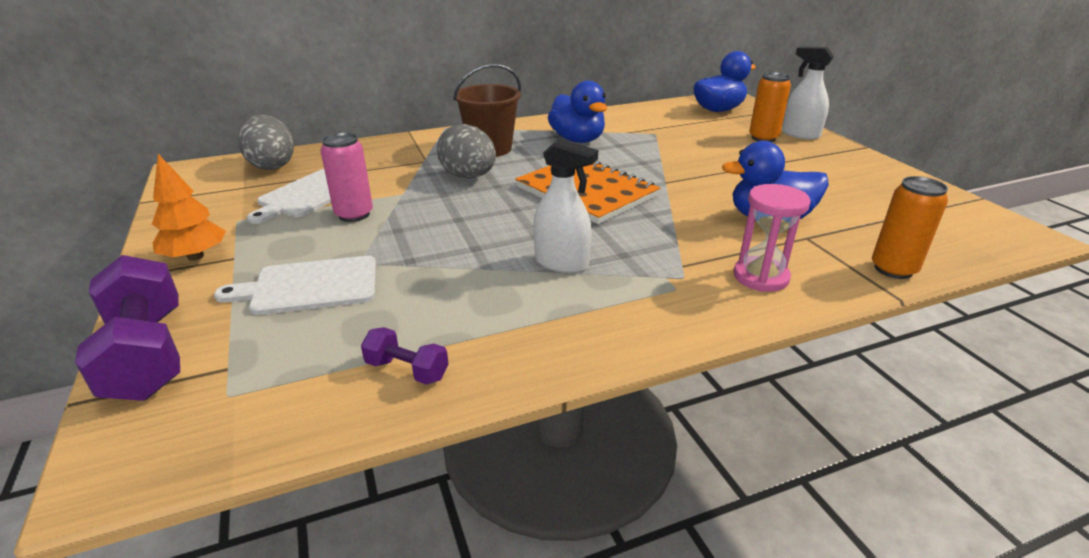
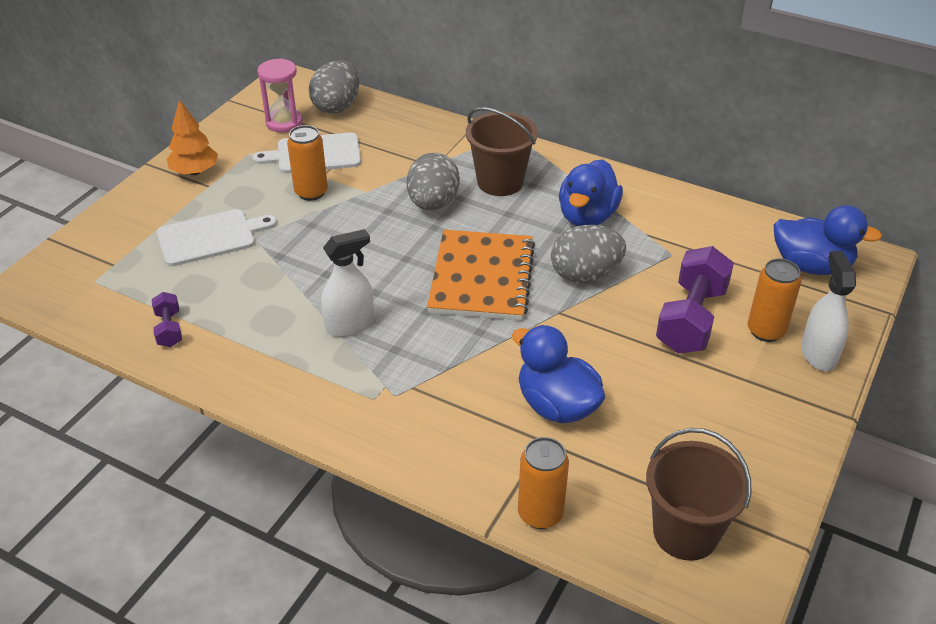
camera: 50 degrees right, 10 degrees up
(147, 354) = (99, 230): purple dumbbell -> purple dumbbell (691, 319)
(310, 286) = (210, 237): white cutting board -> white cutting board turned 120 degrees clockwise
(354, 214) = (311, 192): pink can -> orange can
(561, 263) = (350, 325): white spray bottle -> white spray bottle turned 105 degrees counterclockwise
(637, 161) = (585, 274): none -> grey egg
(761, 277) = (439, 437): pink hourglass -> pink hourglass (284, 122)
(947, 226) = (685, 533): none -> brown bucket

